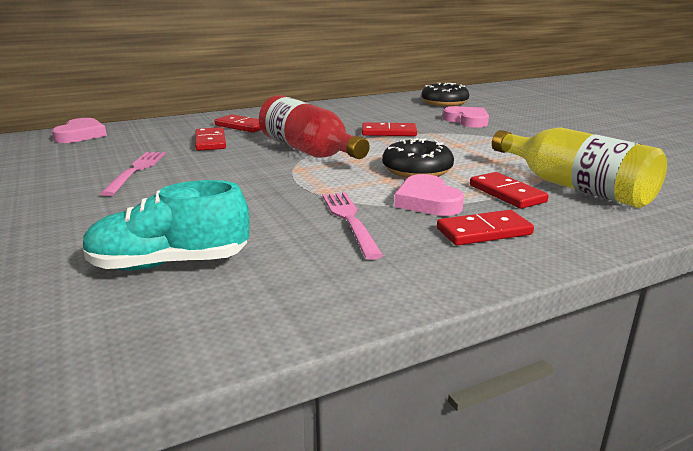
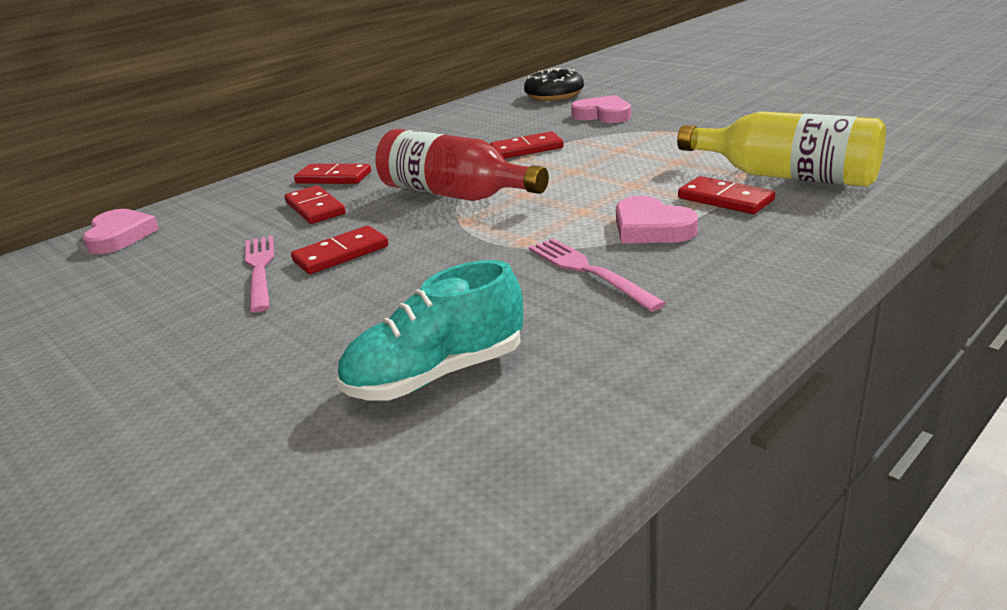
camera: 15 degrees left, 5 degrees up
(417, 170) = (604, 192): black donut -> none
(484, 232) = (740, 250): red domino -> red domino (341, 254)

